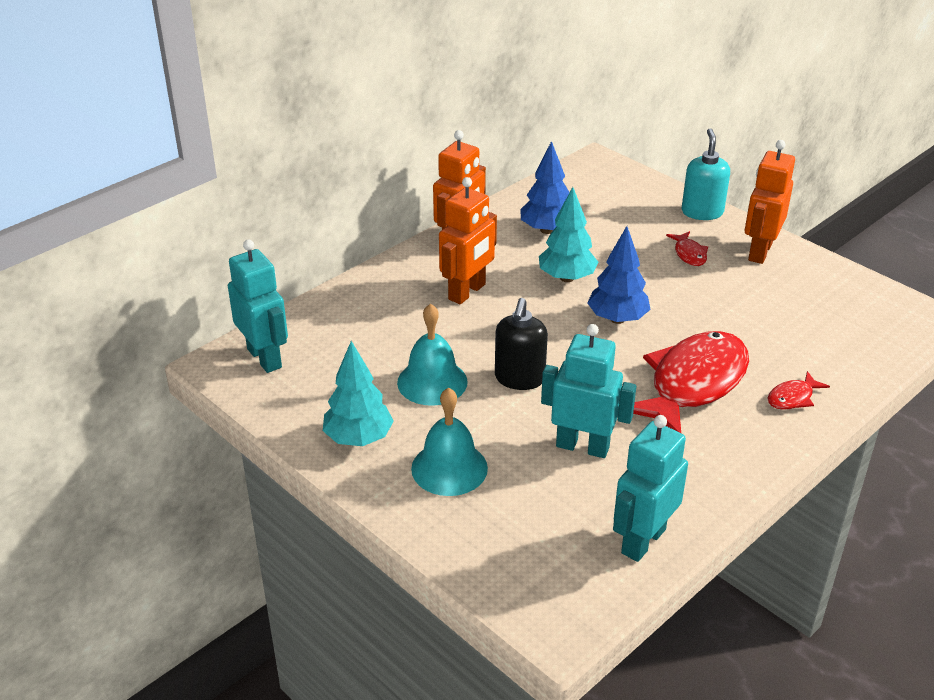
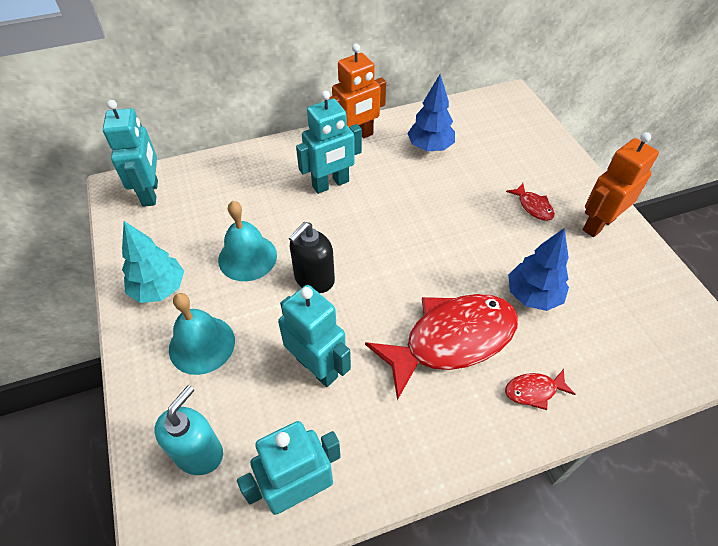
camera: 25 degrees right, 15 degrees up
(467, 292) = (331, 184): orange robot -> turquoise robot
(566, 278) = (415, 196): turquoise tree -> none
(617, 319) = (430, 250): blue tree -> blue tree (533, 295)
(689, 254) = (533, 206): red fish -> red fish turned 45 degrees counterclockwise
(702, 212) = (570, 169): turquoise soap dispenser -> turquoise soap dispenser (199, 452)

